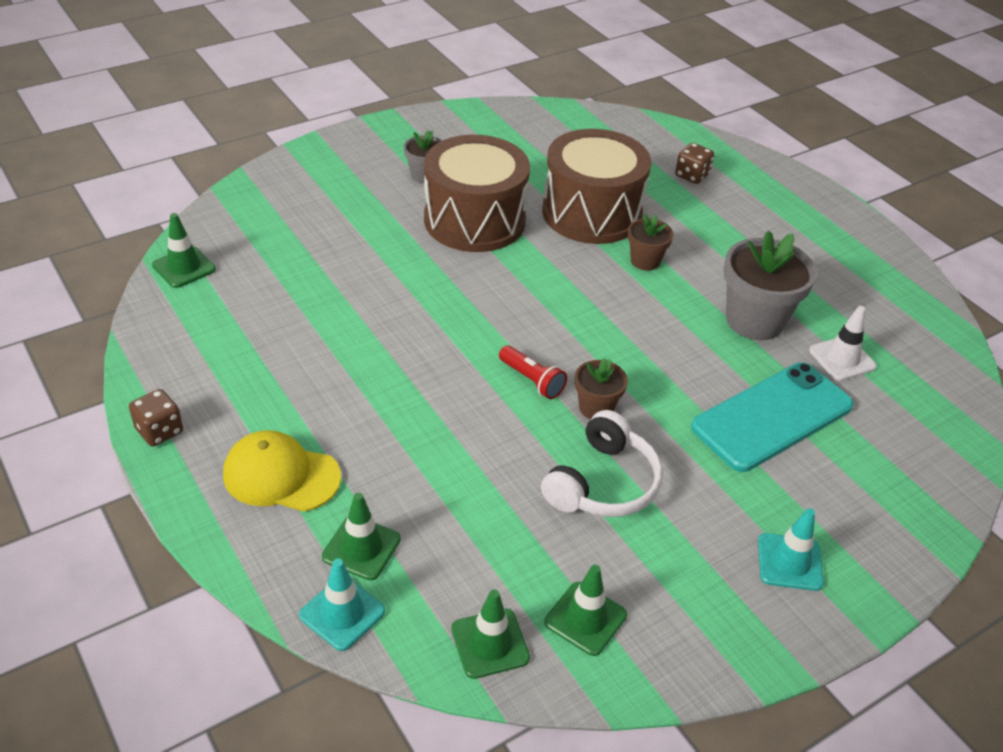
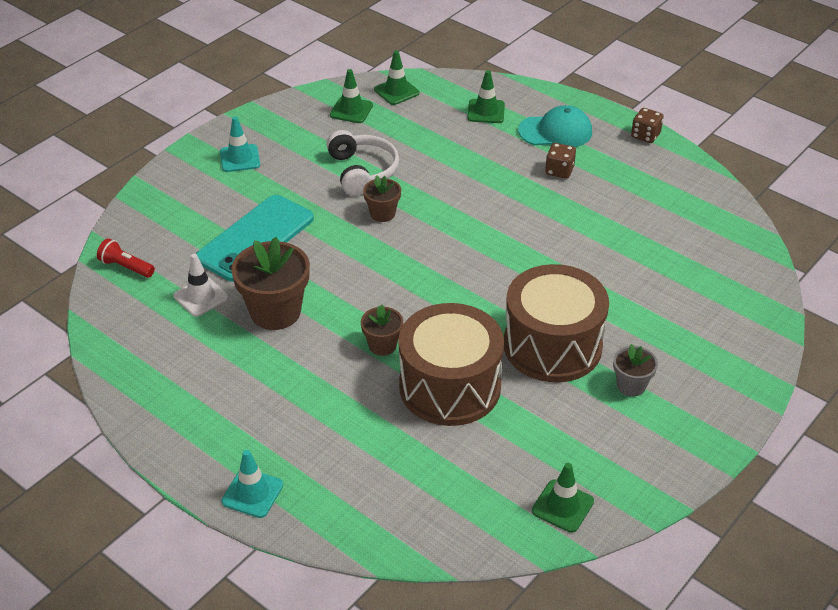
camera: 165 degrees right, 0 degrees up
(184, 267) = (742, 236): green traffic cone -> green traffic cone (562, 506)
(281, 475) = (555, 131): yellow cap -> turquoise cap
(342, 613) = (477, 86): turquoise traffic cone -> turquoise traffic cone (252, 493)
(532, 380) = (434, 220): red flashlight -> red flashlight (126, 267)
(603, 483) = (362, 171): white headphones -> white headphones turned 150 degrees clockwise
(692, 175) = (362, 471): brown dice -> brown dice (559, 171)
(754, 320) = (275, 312): grey flower pot -> brown flower pot

